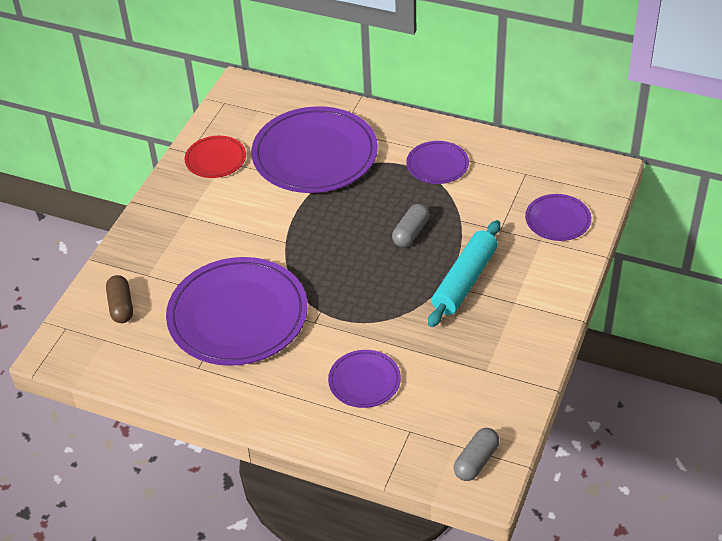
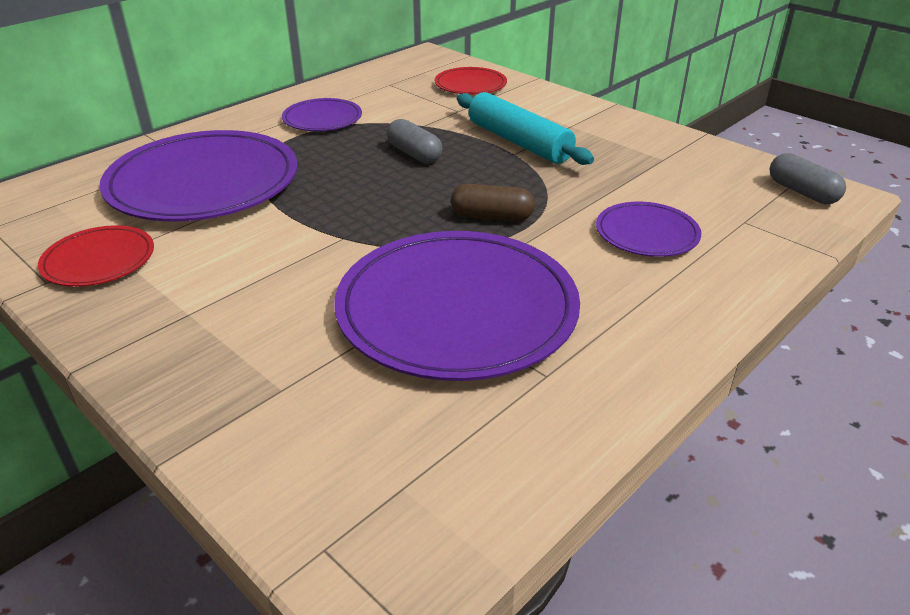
camera: 70 degrees left, 10 degrees down
(121, 306) = (331, 443): brown capsule -> brown capsule (492, 217)
(557, 220) = (470, 85): purple plate -> red plate

